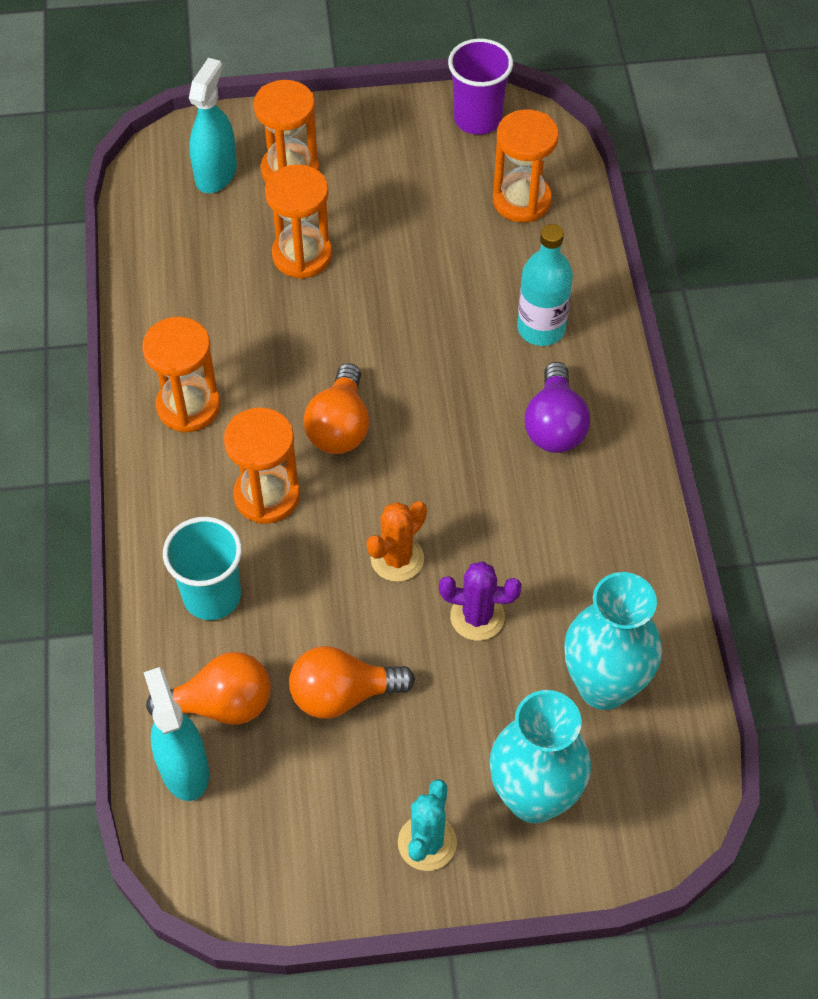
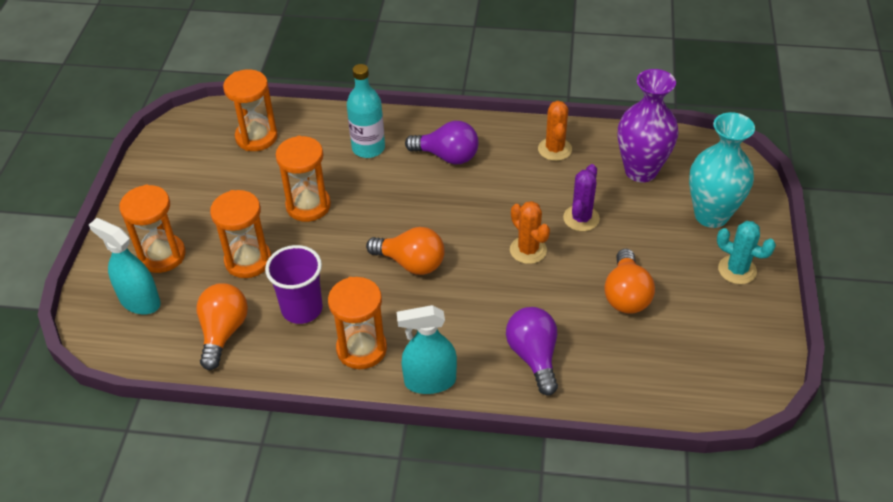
camera: 75 degrees left, 10 degrees down
(184, 768) = (670, 391): turquoise spray bottle -> turquoise spray bottle (430, 381)
(212, 596) = (533, 356): turquoise cup -> purple light bulb
(221, 704) = (623, 363): orange light bulb -> orange light bulb (223, 332)
(267, 496) = (457, 313): orange hourglass -> orange hourglass (308, 206)
(477, 119) = (171, 145): purple cup -> purple cup (302, 309)
(603, 686) = (641, 171): turquoise vase -> purple vase
(614, 560) = (554, 149): none -> orange cactus

